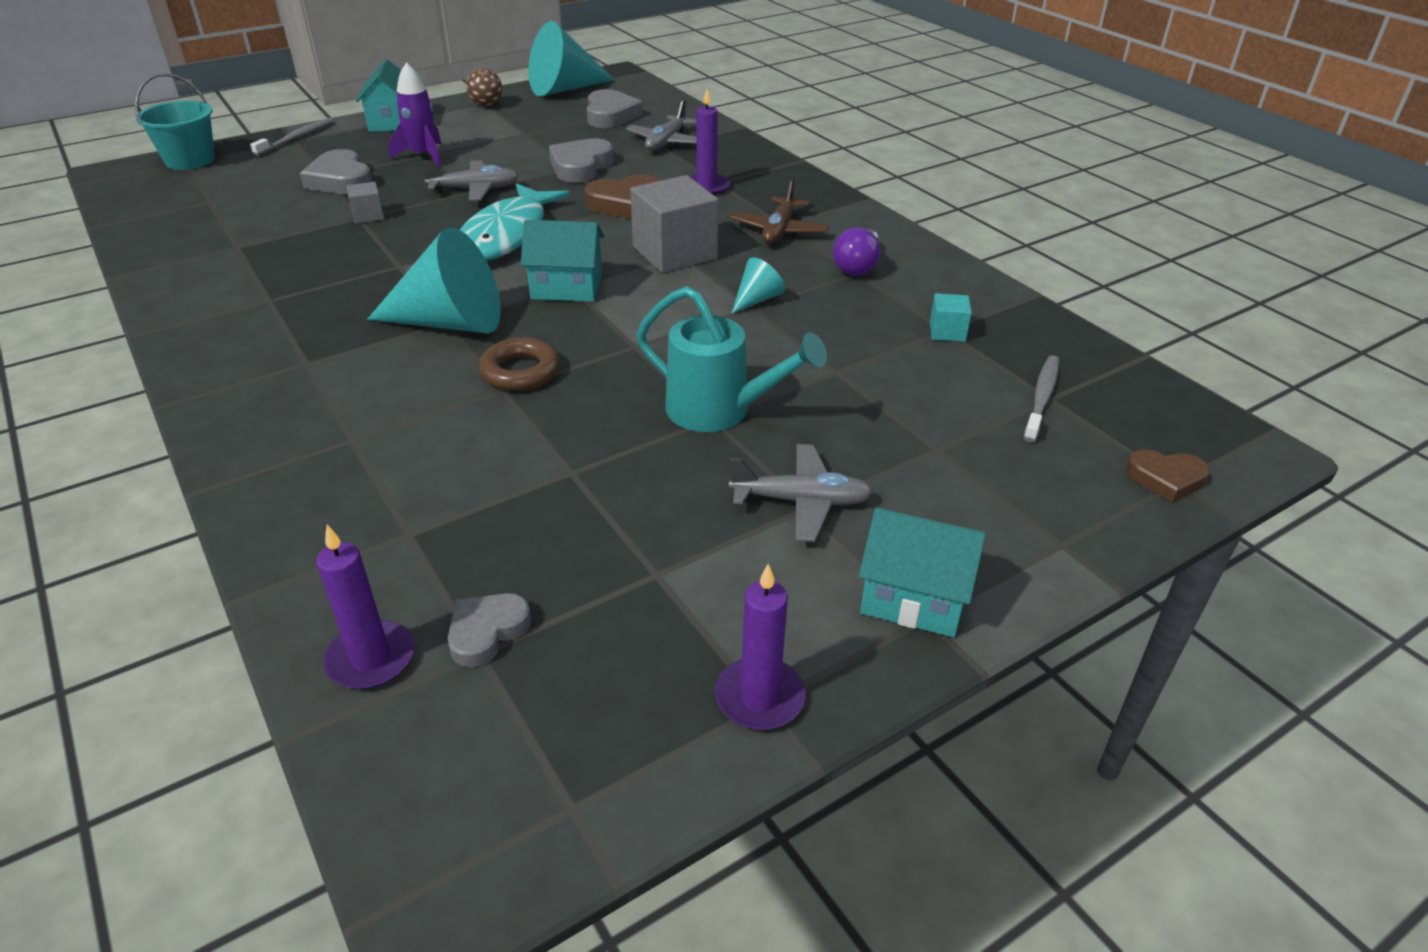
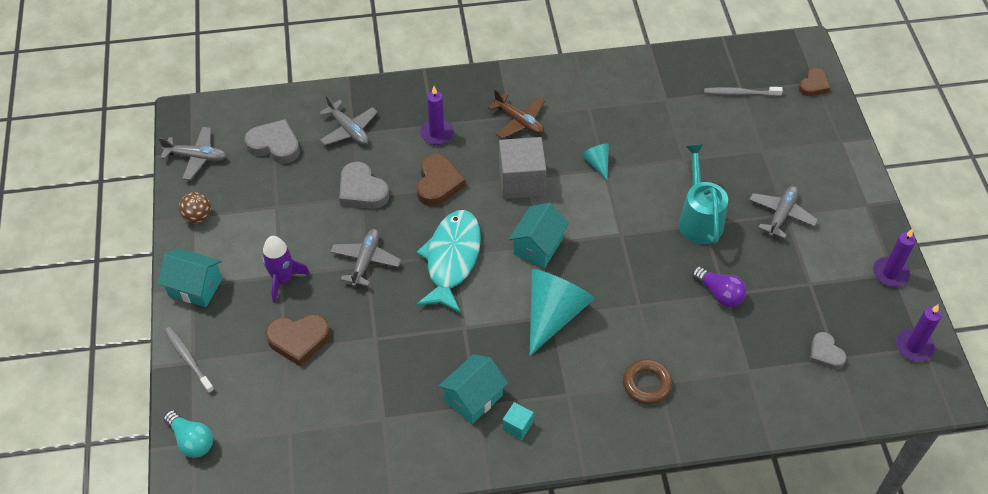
camera: 65 degrees left, 15 degrees up
(190, 160) = (191, 440): turquoise bucket -> turquoise light bulb
(341, 180) = (299, 340): grey heart -> brown heart
(368, 215) = (374, 332): grey cube -> none
(371, 659) = (828, 398): purple candle -> purple candle (914, 347)
(508, 236) = (451, 259): turquoise fish -> turquoise fish turned 120 degrees counterclockwise
(520, 371) = (624, 293): brown ring -> brown ring (647, 384)
(565, 89) = (196, 157): turquoise cone -> grey plane
(719, 411) = (699, 219): turquoise watering can -> turquoise watering can turned 60 degrees counterclockwise
(857, 266) = (581, 104): purple light bulb -> purple light bulb (719, 293)
(914, 597) = (854, 203): turquoise house -> turquoise house (473, 398)
(947, 332) = (668, 99): turquoise cube -> turquoise cube (517, 426)
(1042, 397) = (740, 93): grey toothbrush -> grey toothbrush turned 45 degrees counterclockwise

